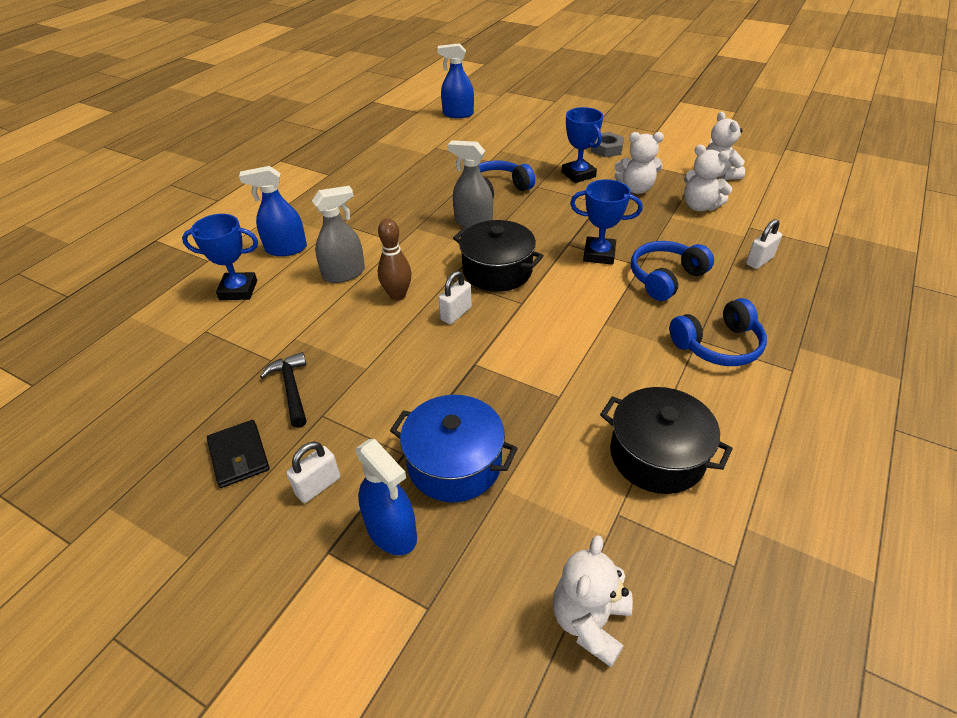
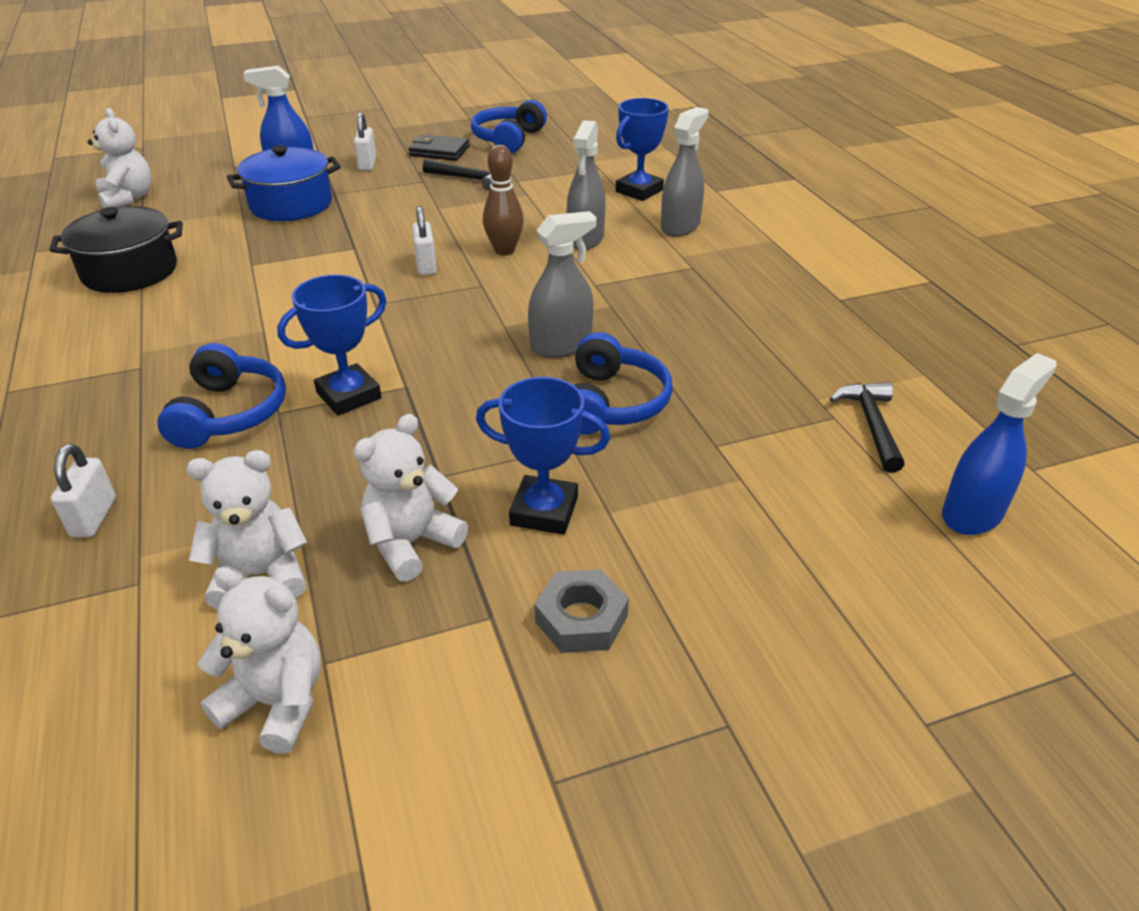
camera: 130 degrees right, 5 degrees down
(286, 249) = (680, 226): blue spray bottle -> grey spray bottle
(430, 140) = (871, 424): none -> black hammer
(497, 271) = (445, 315): black pot -> none
(718, 345) = (111, 373): blue headphones -> blue headphones (508, 139)

